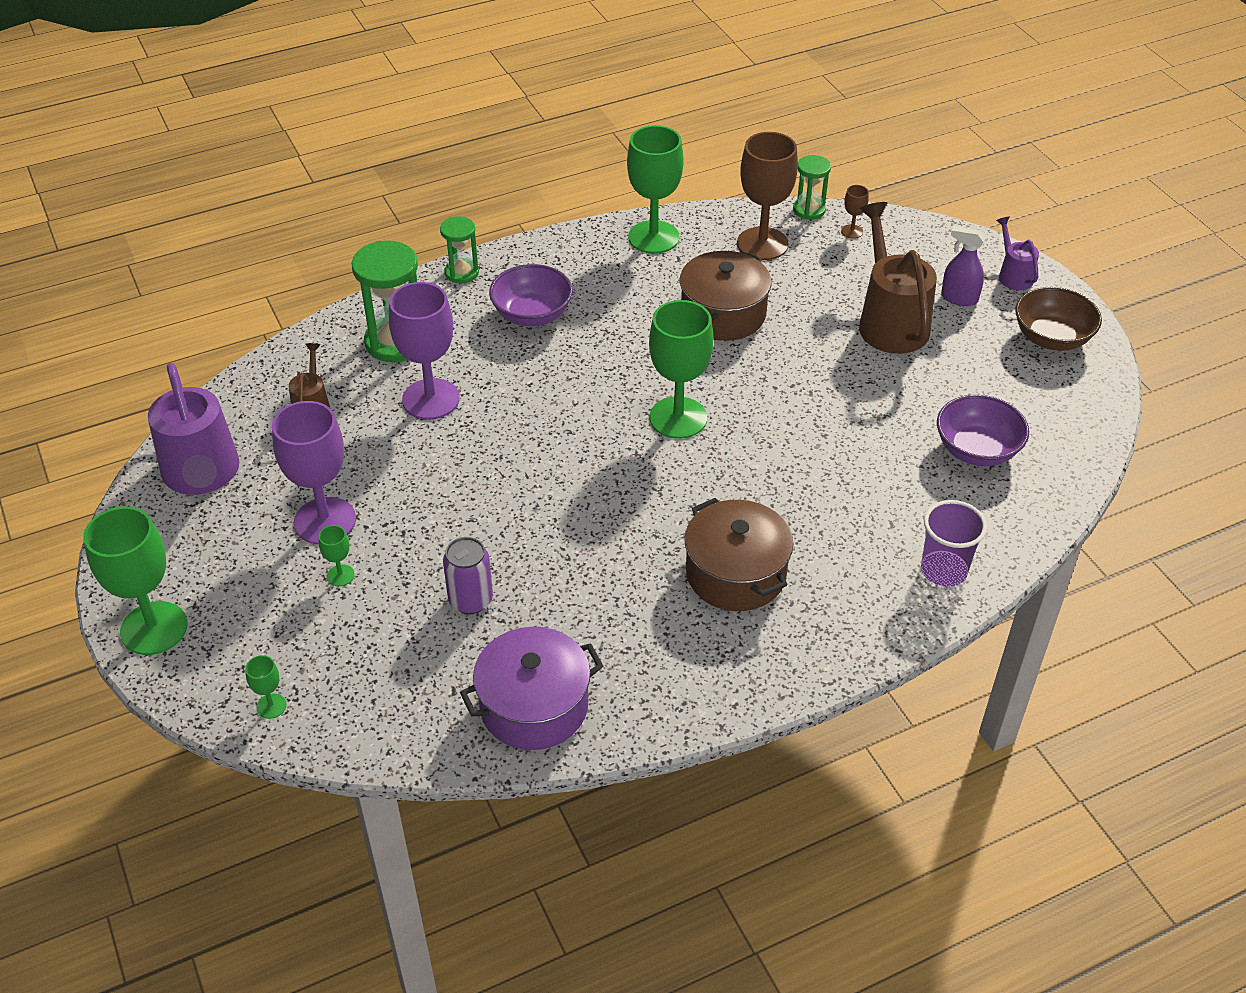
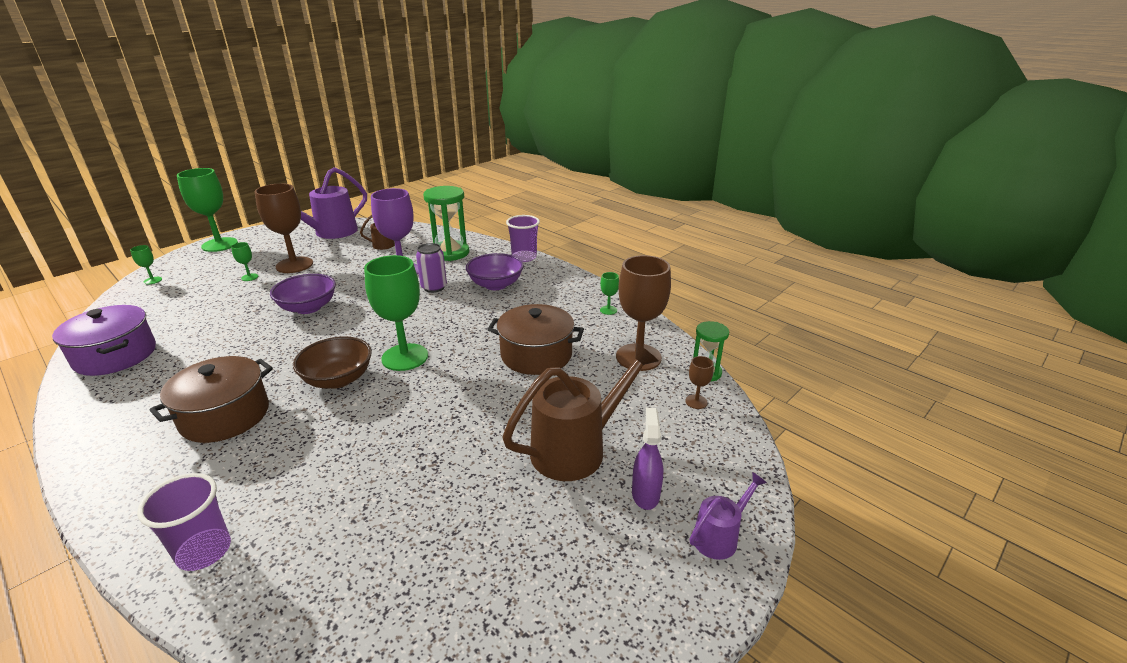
camera: 70 degrees right, 15 degrees down
(325, 521) = (294, 265): purple goblet -> brown goblet
(462, 272) = (524, 257): green hourglass -> purple cup
(471, 600) = (220, 317): purple can -> purple can (434, 287)
(653, 237) = (608, 310): green goblet -> green goblet, size x0.43
(977, 450) = (395, 550): purple bowl -> purple bowl (308, 308)
(1051, 338) = (622, 595): brown bowl -> brown bowl (338, 379)

